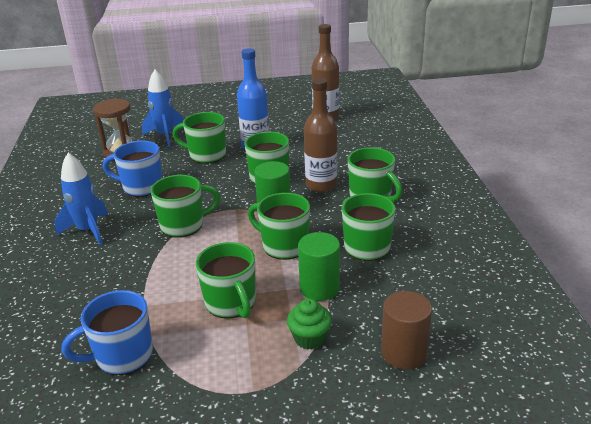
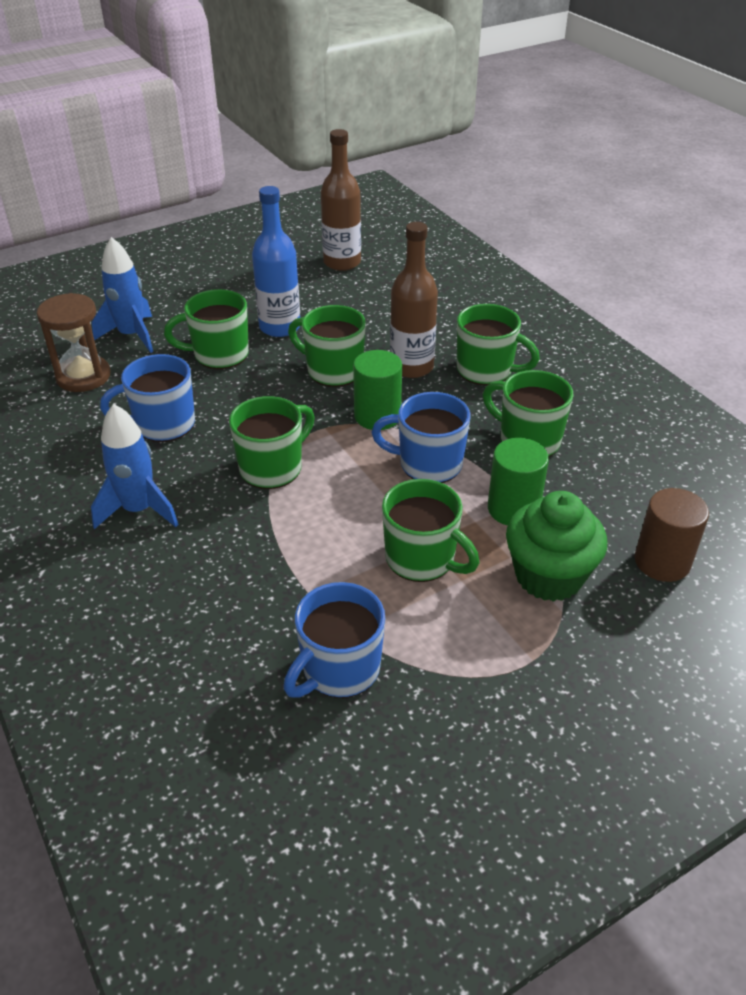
camera: 25 degrees left, 10 degrees up
(284, 246) = (428, 464): green mug -> blue mug
(309, 338) = (549, 576): green cupcake -> green cupcake, size x1.72

